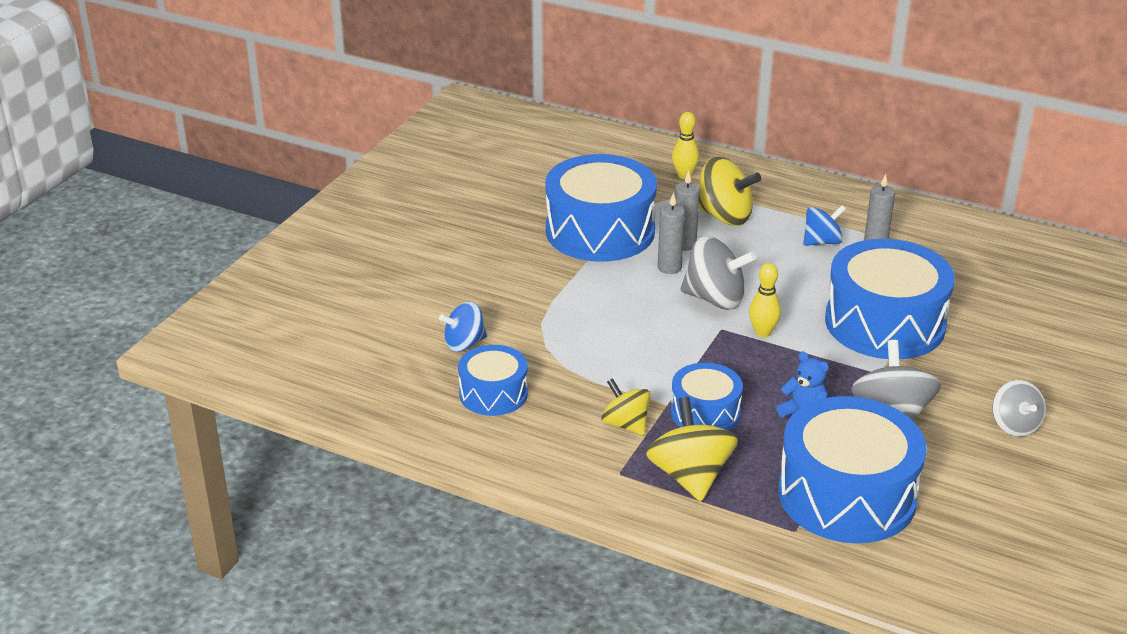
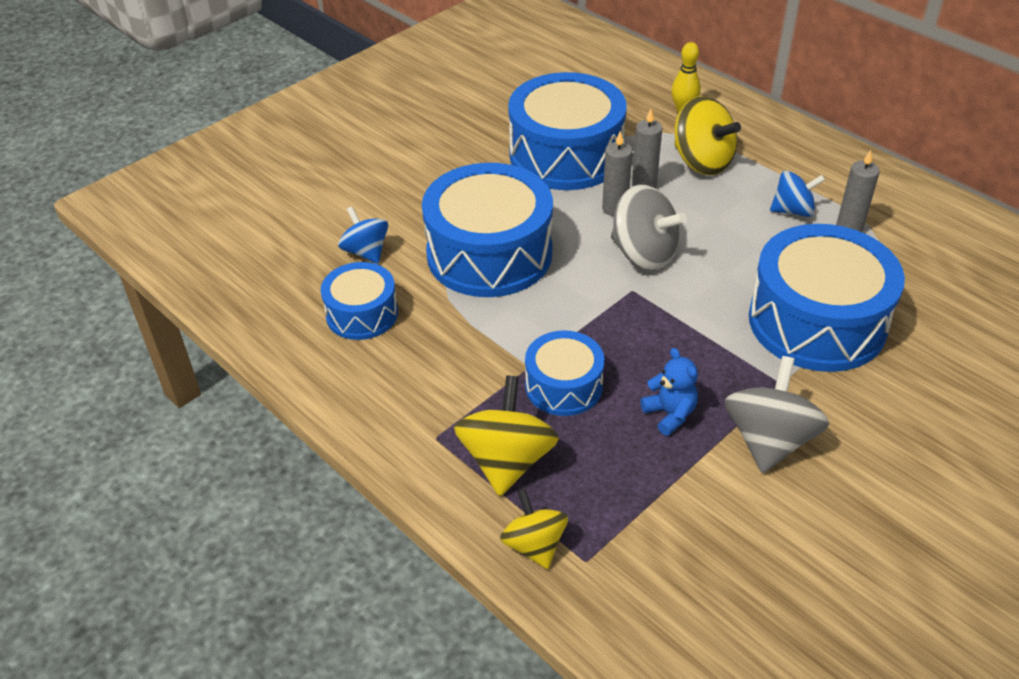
camera: 20 degrees right, 10 degrees up
(464, 343) = (366, 252): blue spinning top -> blue spinning top turned 60 degrees clockwise
(625, 424) = (473, 380): yellow spinning top -> yellow spinning top (534, 545)
(763, 332) = (674, 304): yellow bowling pin -> none
(847, 495) = (668, 530): blue drum -> blue drum (489, 254)
(1014, 425) = (912, 489): grey spinning top -> none

